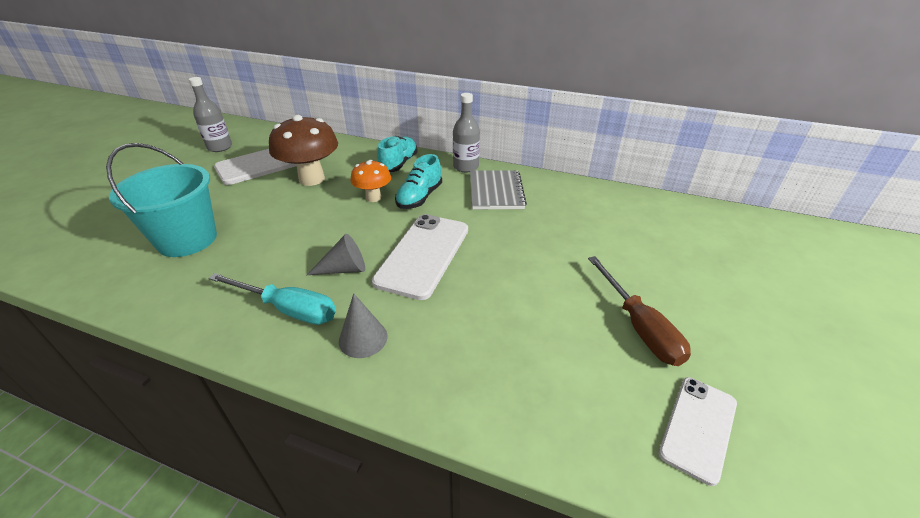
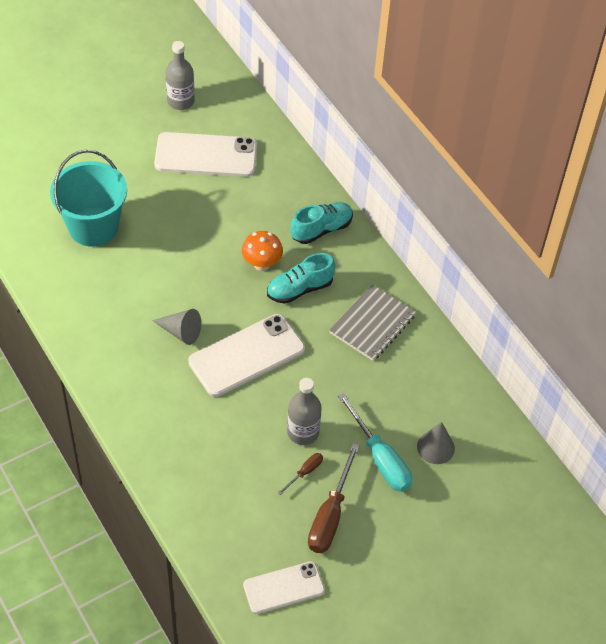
camera: 35 degrees right, 15 degrees up
(288, 309) = (121, 344): turquoise screwdriver -> turquoise screwdriver (380, 458)
(312, 179) = (229, 205): brown mushroom -> none
(363, 338) = (150, 400): grey cone -> grey cone (435, 447)
(466, 167) = (379, 273): grey bottle -> grey bottle (303, 432)
(574, 307) = (305, 472): none -> brown screwdriver

